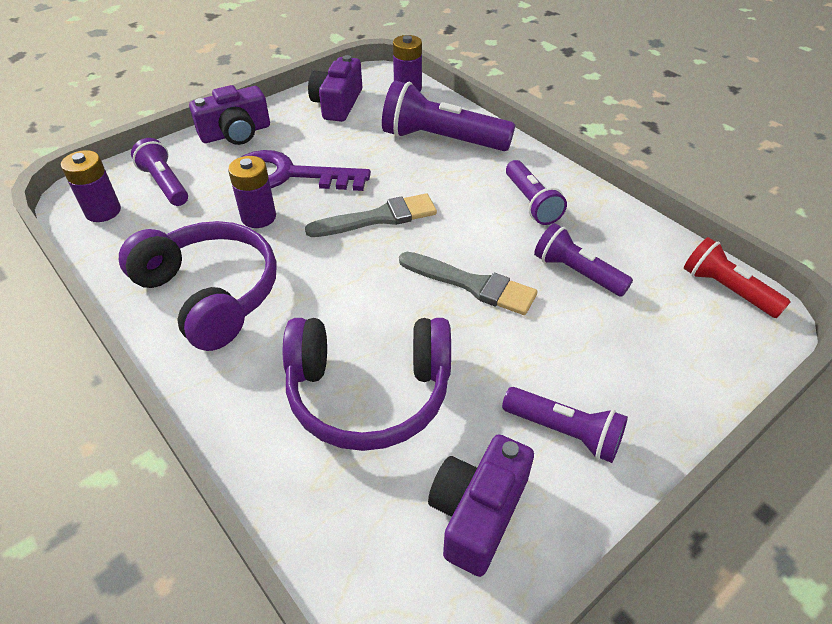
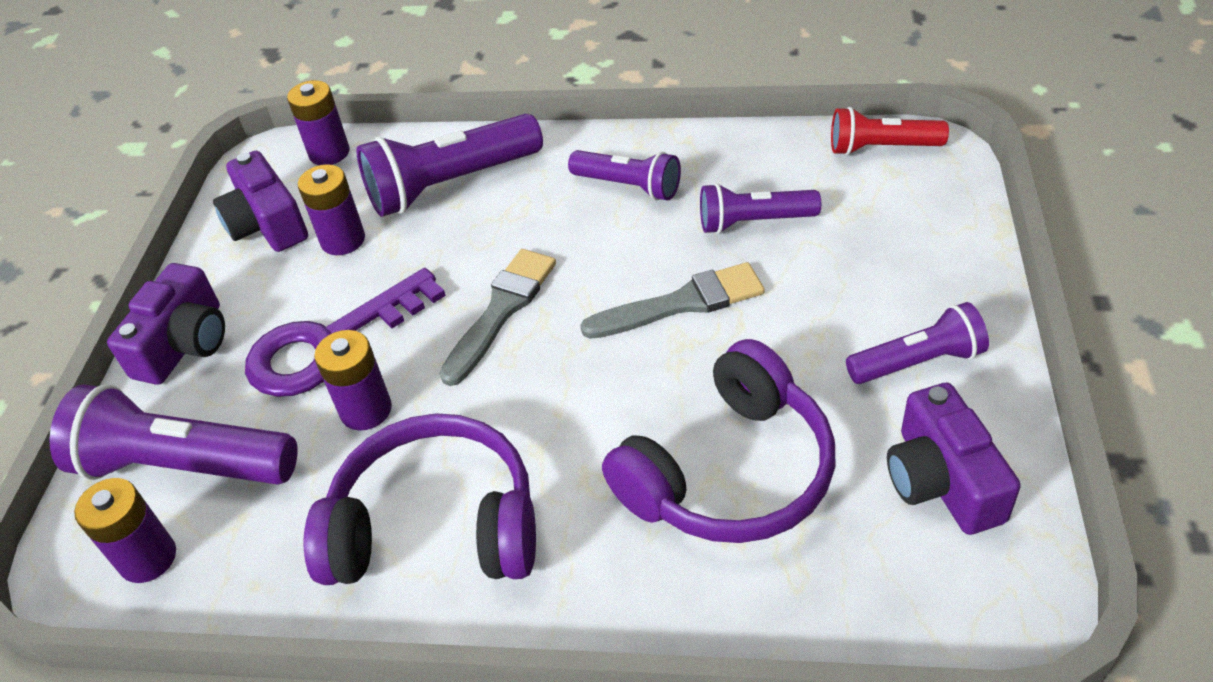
camera: 40 degrees left, 0 degrees up
(165, 184) = (183, 466): purple flashlight -> purple flashlight, size x1.64
(357, 133) = (343, 240): none -> purple battery

